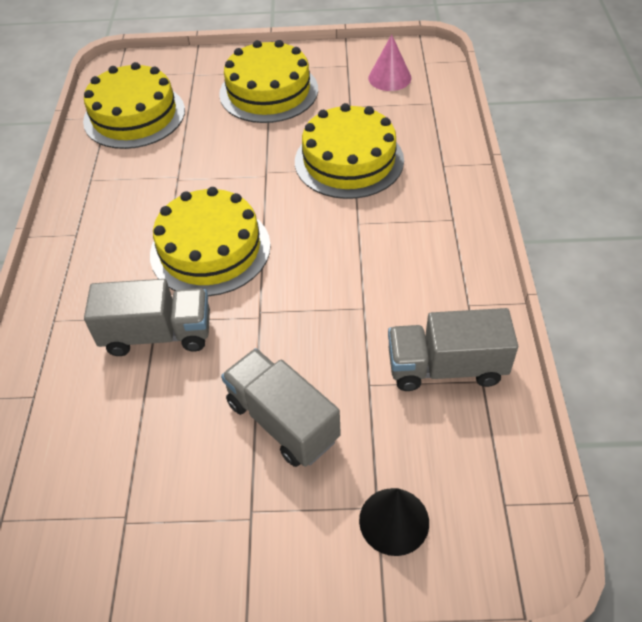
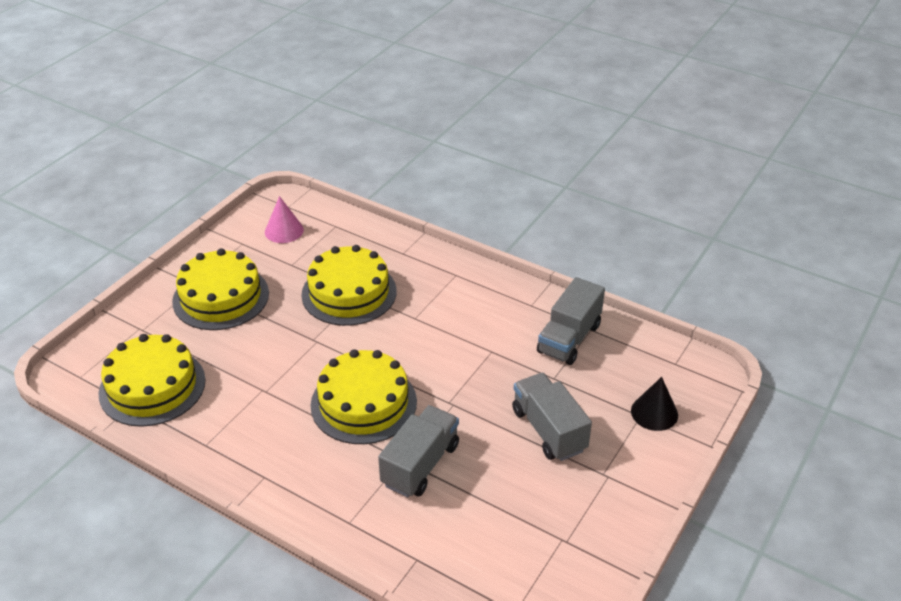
camera: 60 degrees left, 10 degrees down
(282, 421) = (549, 430): grey truck -> grey truck turned 75 degrees clockwise

